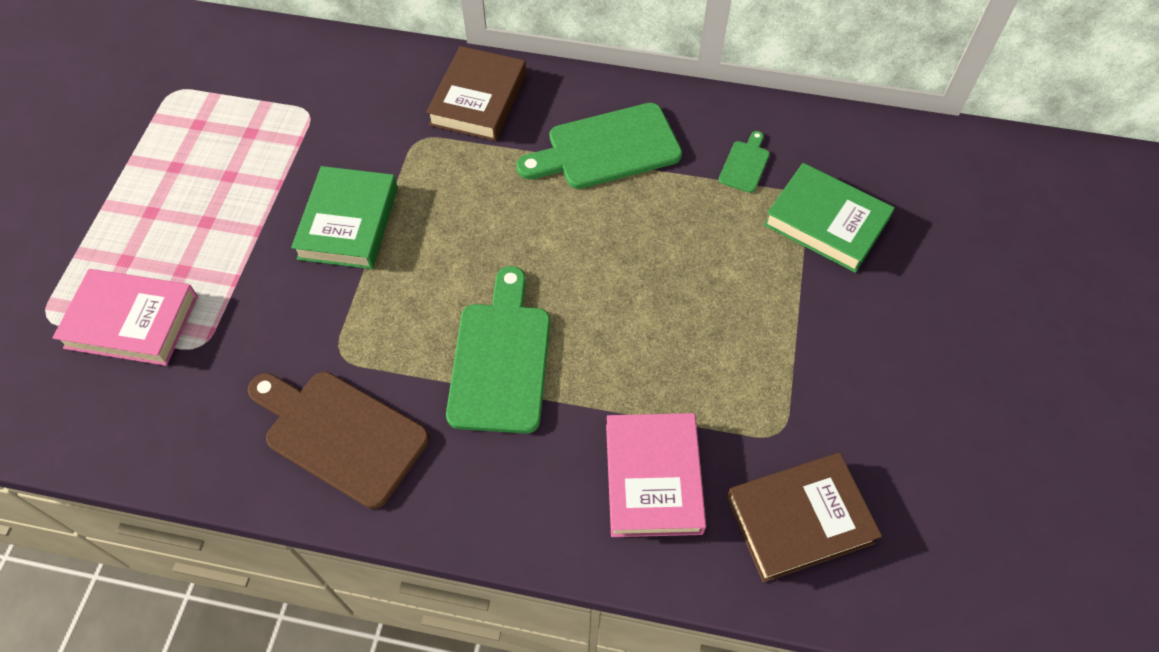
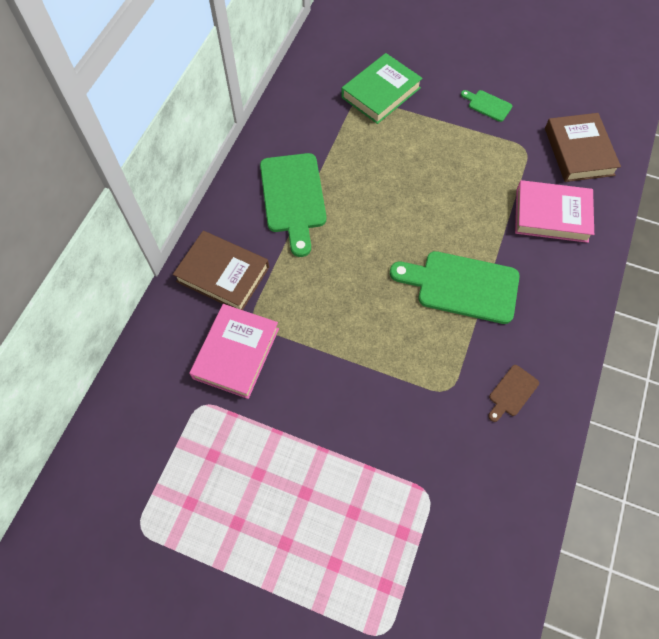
camera: 80 degrees left, 5 degrees up
(132, 321) = (399, 553): pink book -> pink book (236, 353)
(340, 434) = (511, 392): brown cutting board -> brown cutting board, size x0.47
(348, 223) = (328, 378): green book -> none
(745, 164) = (325, 122): green cutting board -> green cutting board (487, 105)

